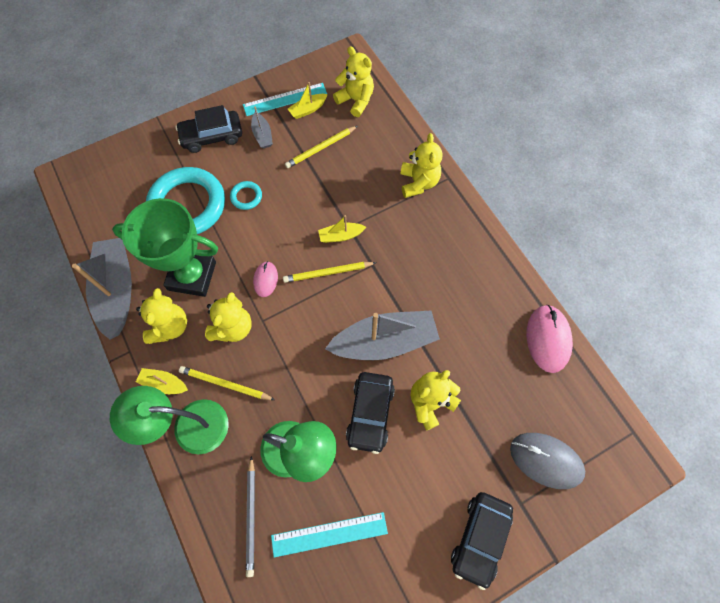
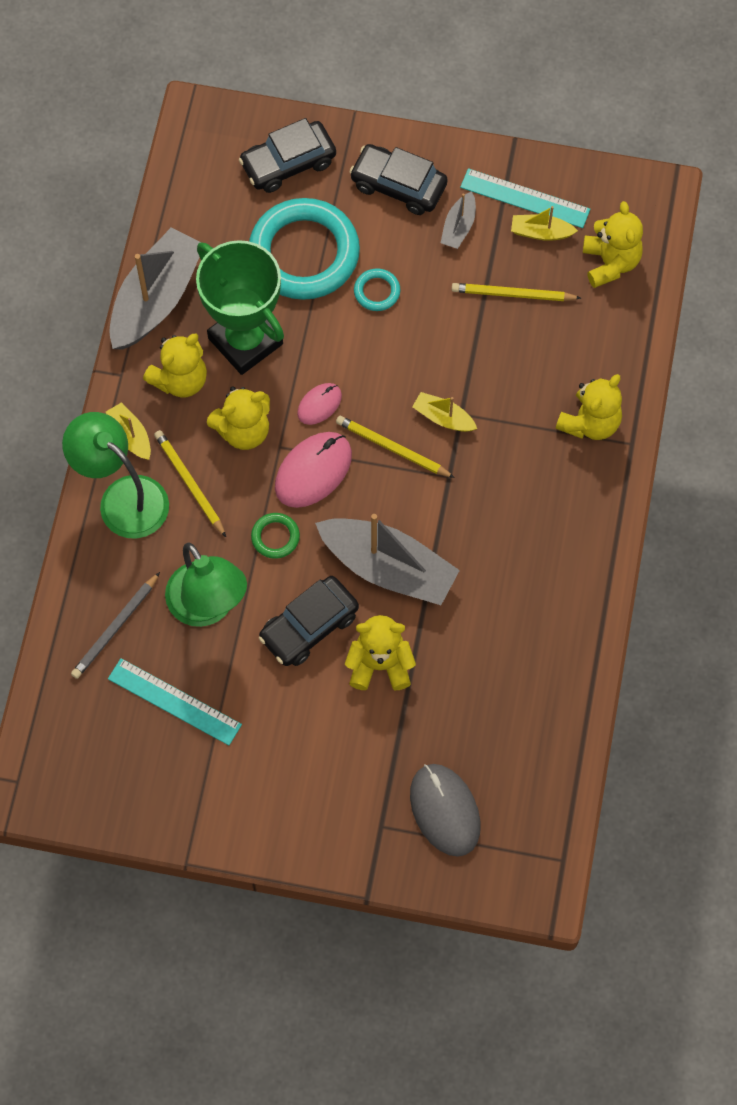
camera: 40 degrees right, 0 degrees up
(304, 375) = (275, 537): none -> green ring
(480, 538) = (312, 821): black car -> black car (288, 163)
(548, 339) = (566, 703): pink mouse -> pink mouse (313, 471)

